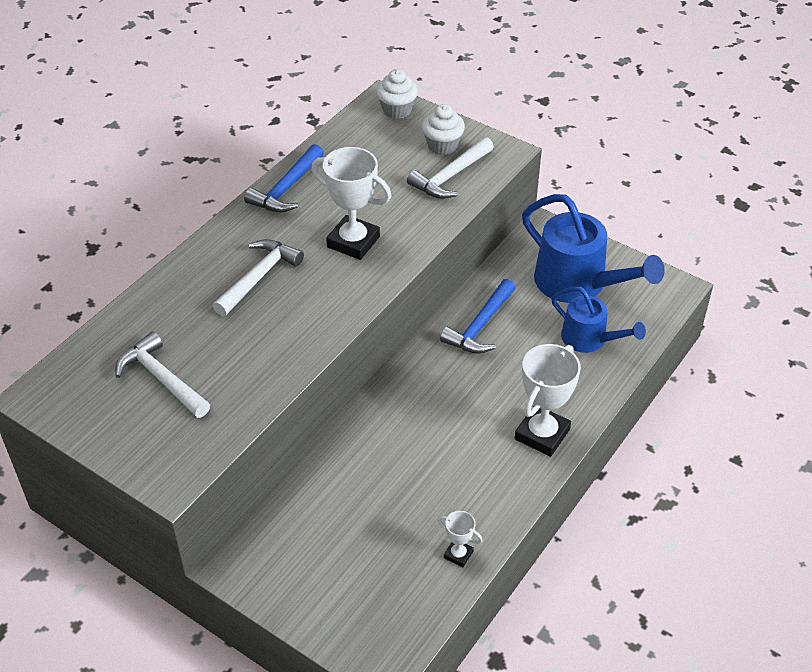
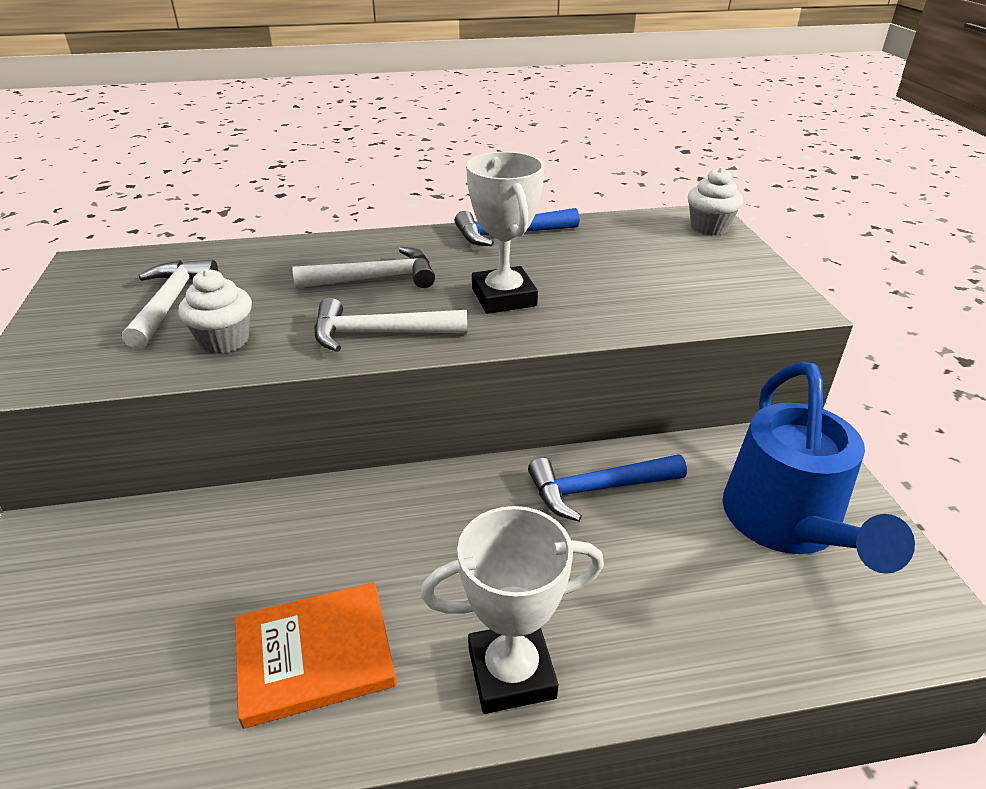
camera: 45 degrees right, 10 degrees down
(442, 146) = (721, 270): white cupcake -> white cupcake (224, 340)
(450, 176) = (693, 297): white hammer -> white hammer (379, 334)
(457, 494) = (315, 656): none -> orange book
(458, 554) = (203, 738): white trophy -> none
(590, 339) = (728, 601): blue watering can -> none

